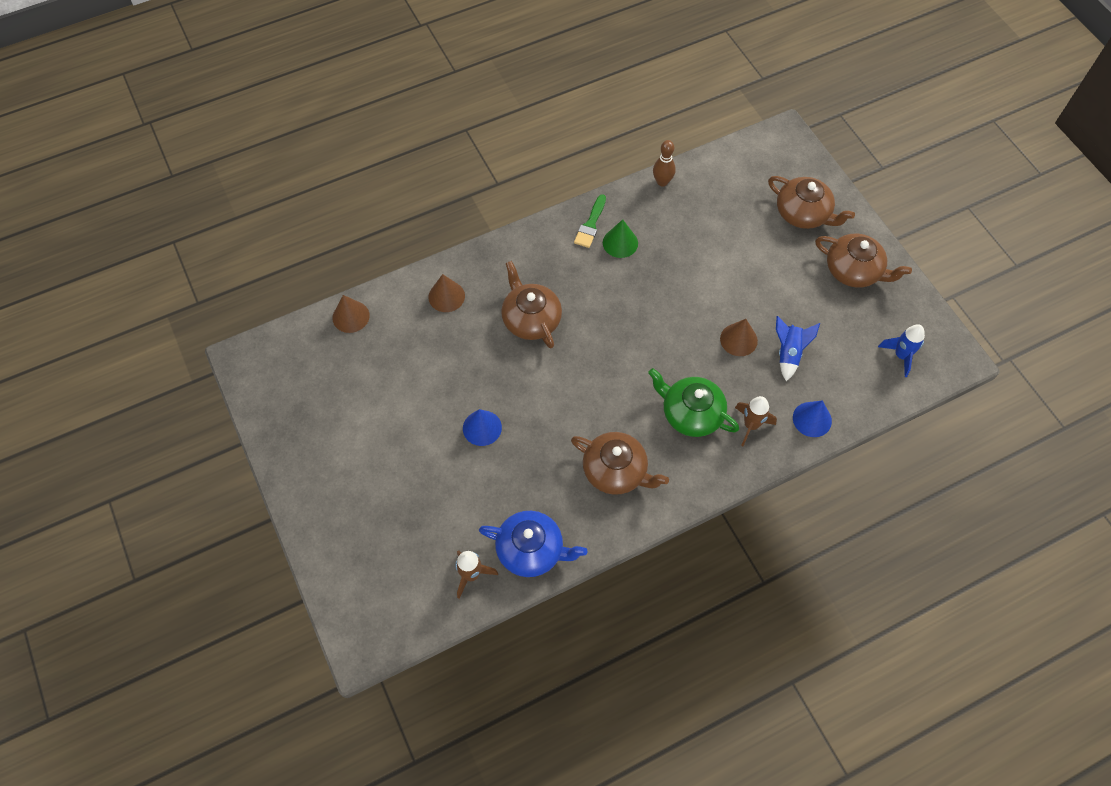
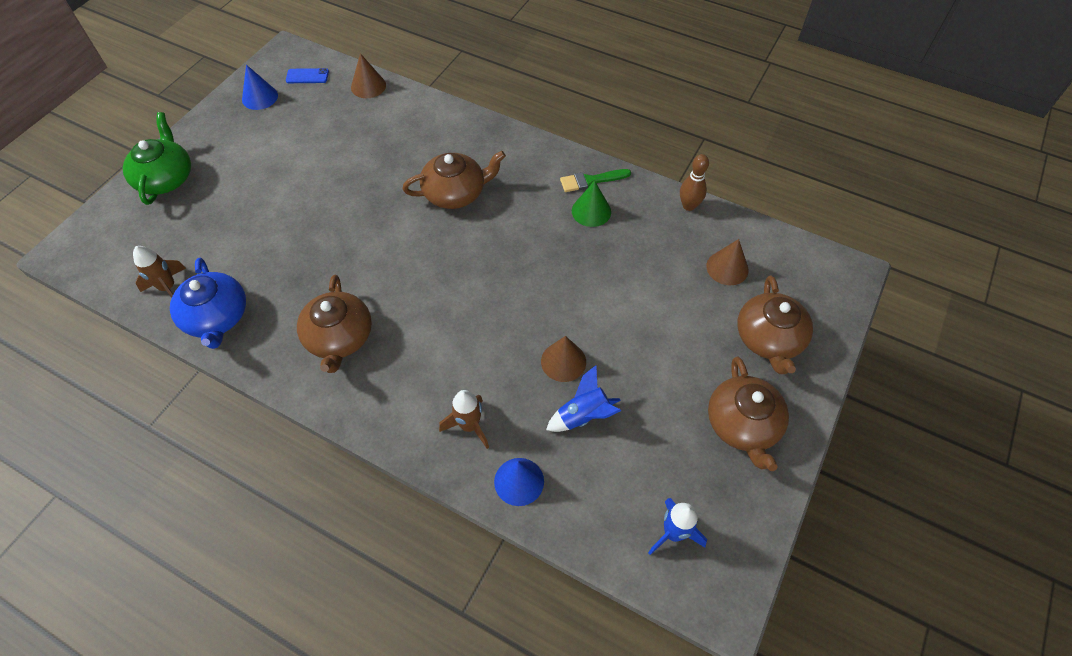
camera: 55 degrees right, 5 degrees down
(294, 357) = (307, 76): none -> blue phone
(446, 296) = (433, 129): brown cone -> brown cone (727, 268)
(482, 428) = (320, 218): blue cone -> blue cone (260, 97)
(531, 319) = (455, 193): brown teapot -> brown teapot turned 45 degrees clockwise
(691, 413) = (445, 365): green teapot -> green teapot (166, 178)

